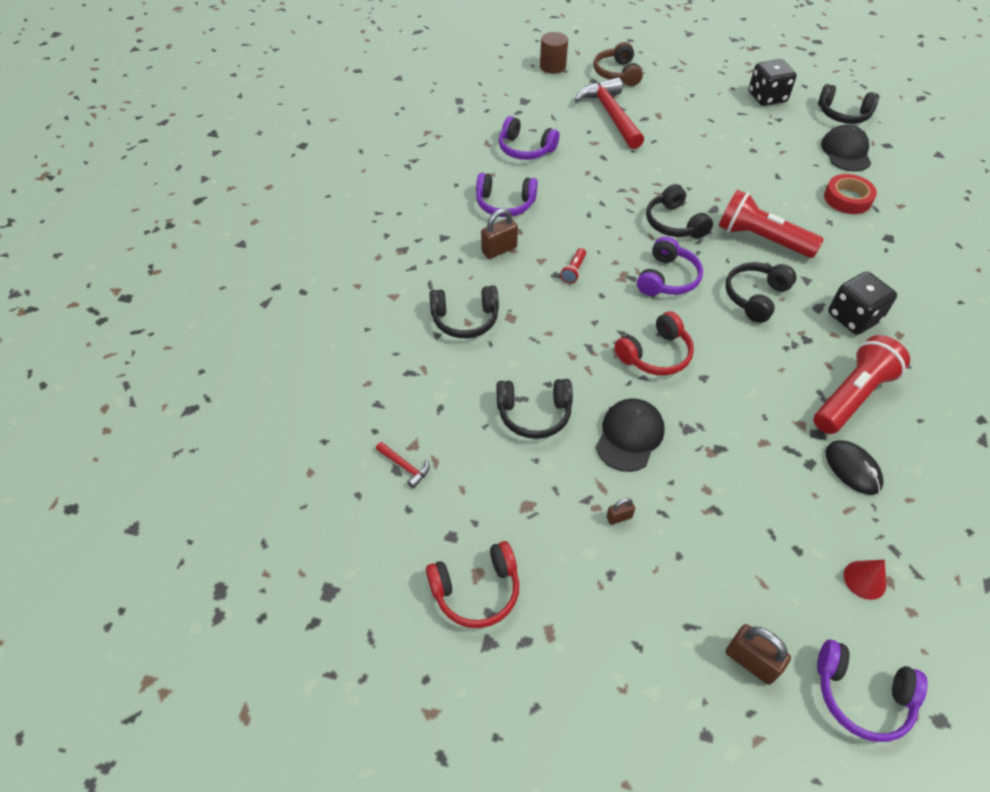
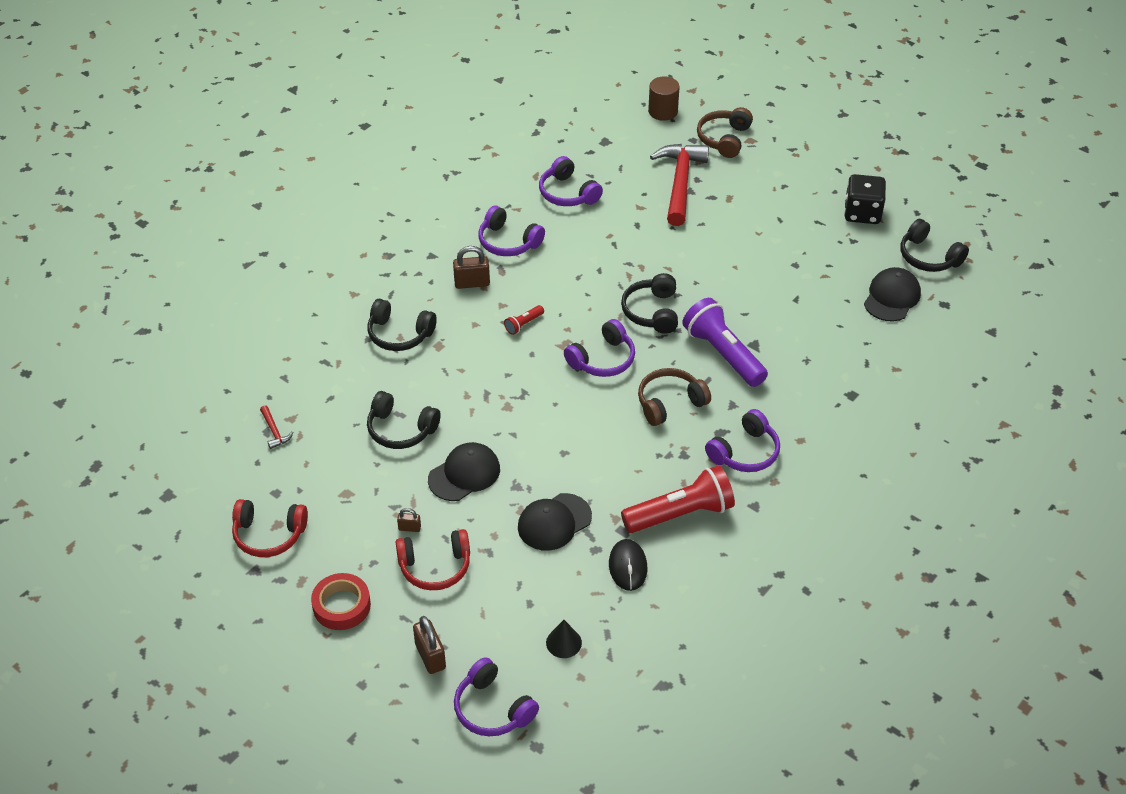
camera: 25 degrees right, 5 degrees down
(655, 354) = (538, 419): red headphones -> red headphones (435, 567)
(751, 451) = (554, 522): none -> black cap
(755, 297) = (670, 403): black headphones -> brown headphones
(761, 239) = (723, 354): red flashlight -> purple flashlight
(847, 199) = (846, 344): red tape -> red tape (341, 605)
(853, 317) = (745, 452): black dice -> purple headphones
(864, 580) = (563, 642): red cone -> black cone

